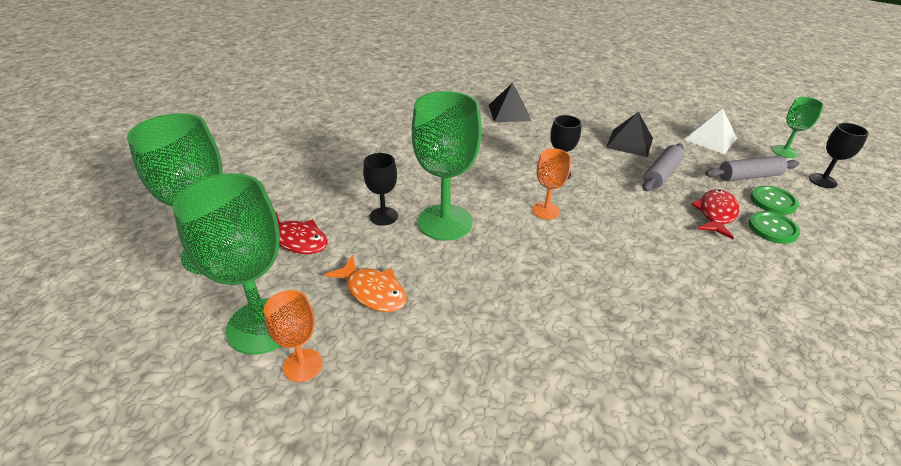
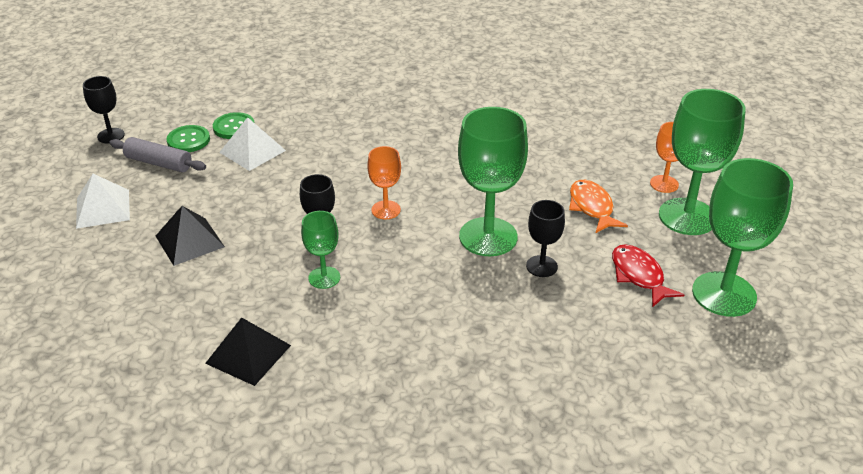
camera: 145 degrees left, 0 degrees up
(661, 174) = (227, 197): grey rolling pin -> none
(716, 214) = (252, 151): red fish -> white pyramid
(784, 151) = (71, 167): green goblet -> green goblet (324, 277)

